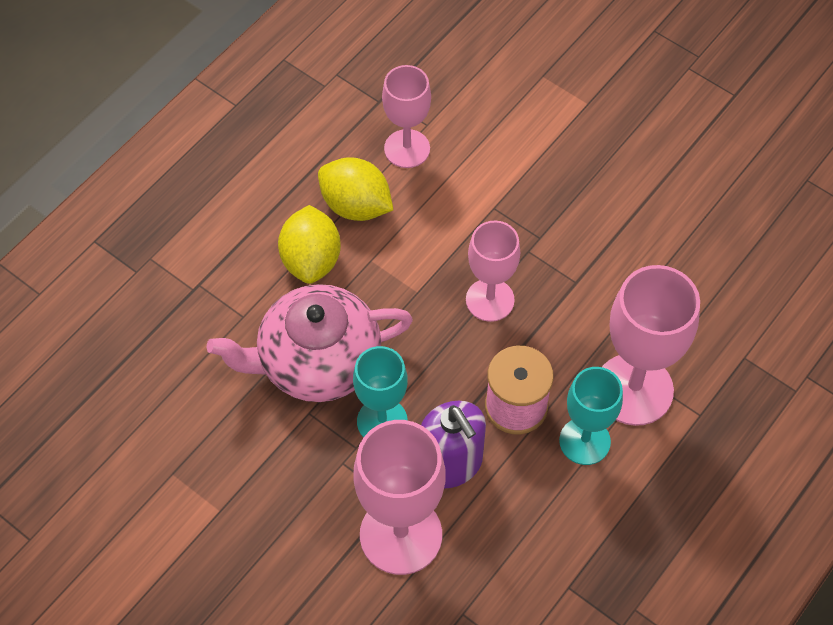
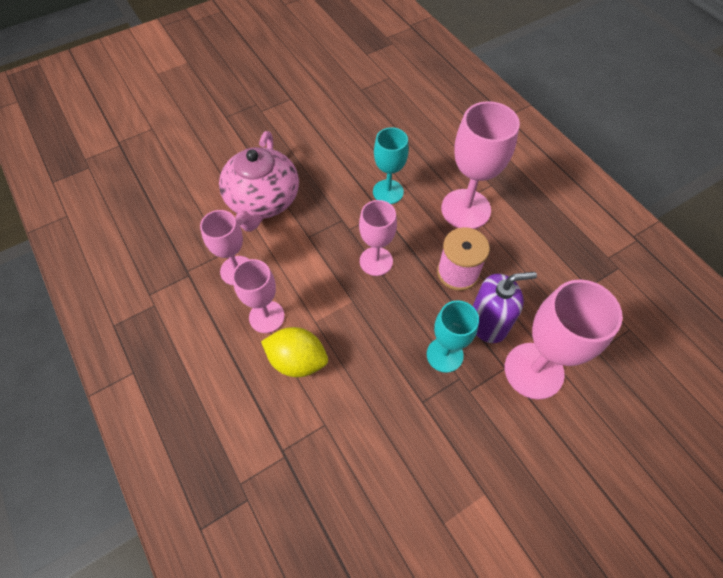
camera: 70 degrees left, 0 degrees up
(317, 361) = (383, 383): pink teapot -> pink teapot (263, 200)
(356, 206) = (266, 317): yellow lemon -> pink goblet
(584, 441) = (493, 245): turquoise goblet -> turquoise goblet (388, 192)

